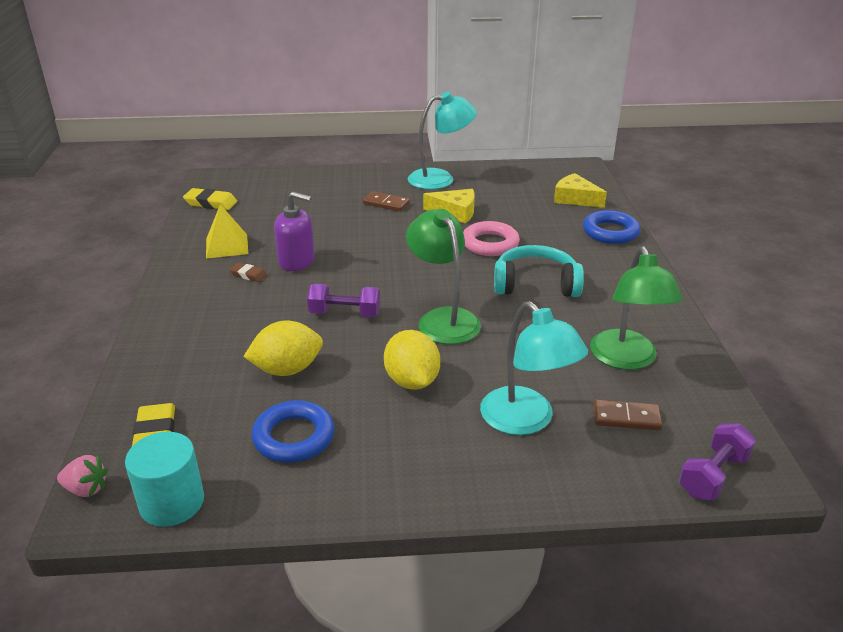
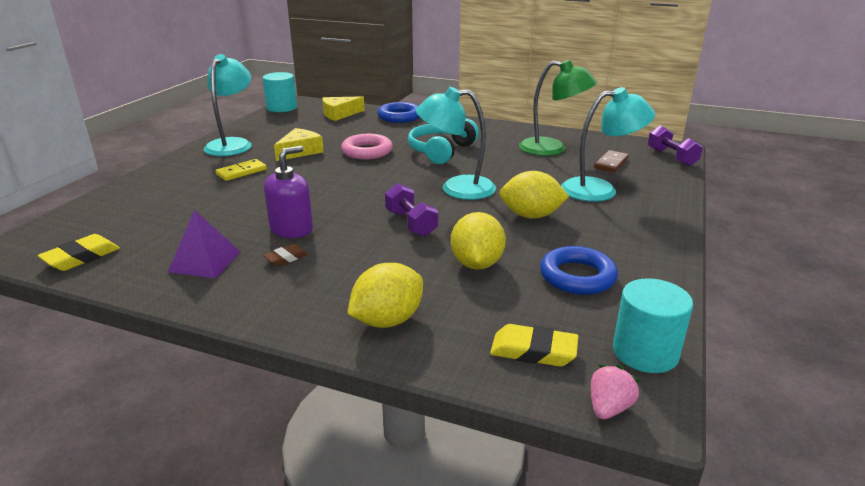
camera: 65 degrees left, 5 degrees down
(176, 348) = (387, 320): none -> yellow lemon
(227, 246) = (205, 261): yellow pyramid -> purple pyramid
(345, 314) = (411, 223): purple dumbbell -> purple dumbbell turned 60 degrees counterclockwise
(386, 203) = (241, 172): brown domino -> yellow domino
(443, 319) = (456, 188): green lamp -> turquoise lamp
(555, 166) = (282, 108): none -> turquoise cylinder

